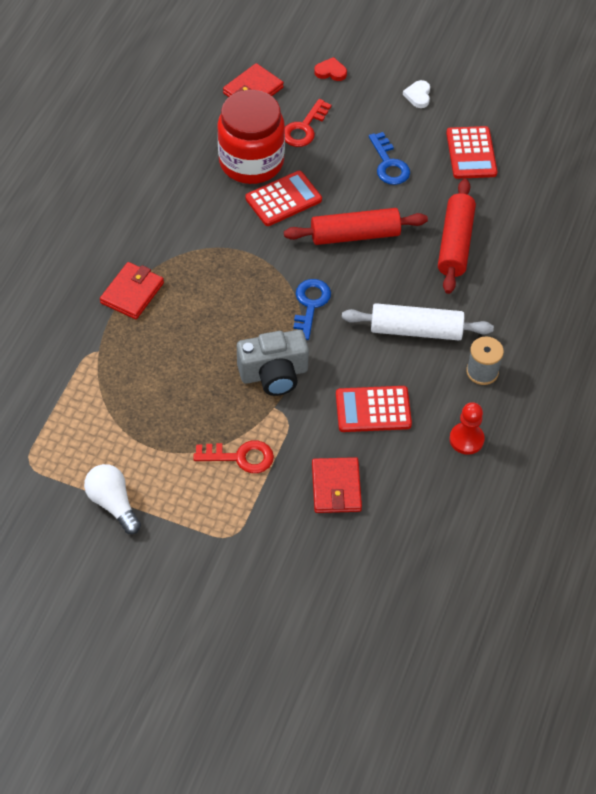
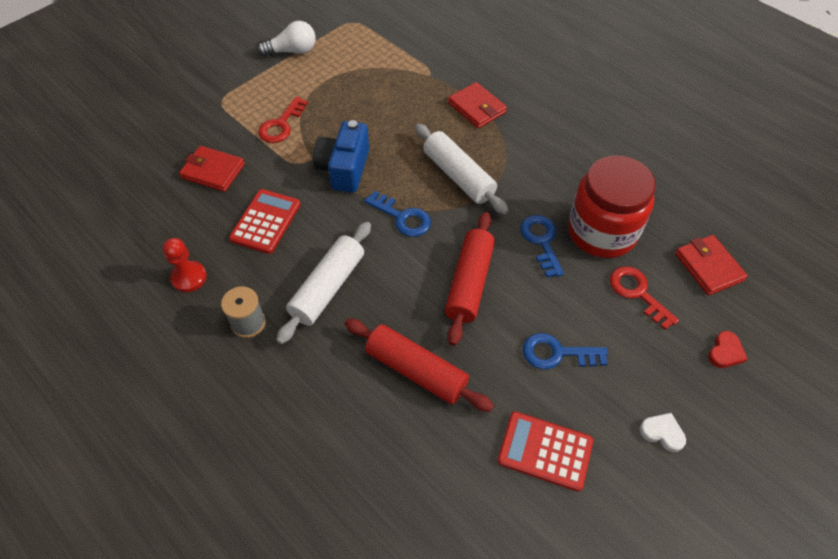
camera: 115 degrees right, 0 degrees up
(236, 279) = (458, 176): none -> white rolling pin
(274, 374) = (344, 169): grey camera -> blue camera
(283, 199) = (541, 241): red calculator -> blue key

